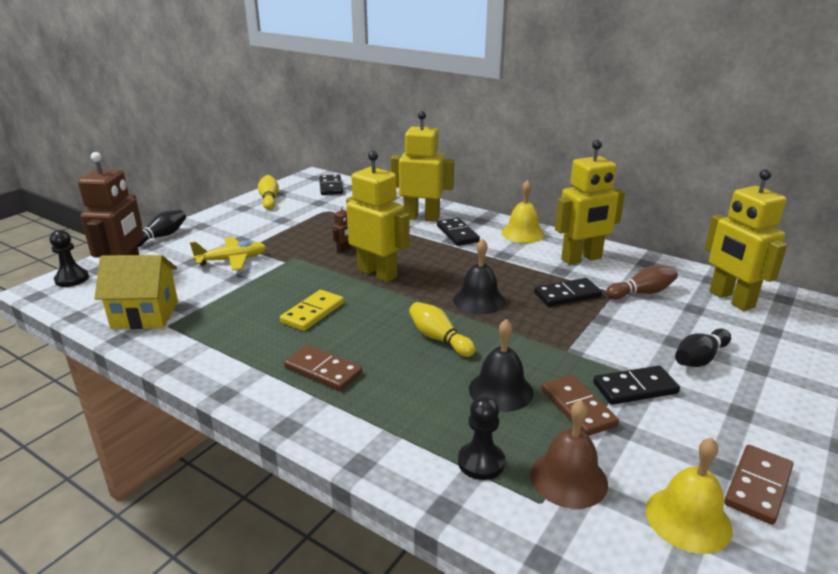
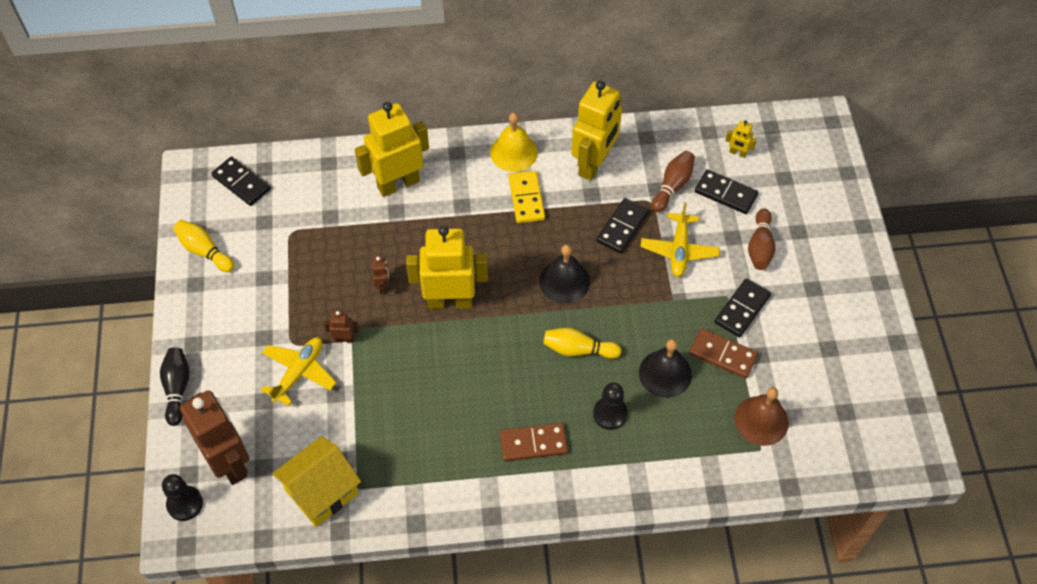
camera: 40 degrees left, 30 degrees up
(282, 259) = (344, 339): none -> brown robot
(313, 313) = (454, 389): yellow domino -> yellow domino (526, 198)
(457, 234) = (458, 191): black domino -> black domino (725, 193)
(481, 462) = (706, 445): black pawn -> black pawn (610, 414)
(607, 326) = (679, 250): none -> yellow plane
(688, 519) = (837, 403): yellow bell -> none
(699, 358) = (760, 247): black bowling pin -> brown bowling pin
(731, 299) = (737, 153): yellow robot -> yellow robot, size x0.41
(758, 486) = (855, 351): brown domino -> none

